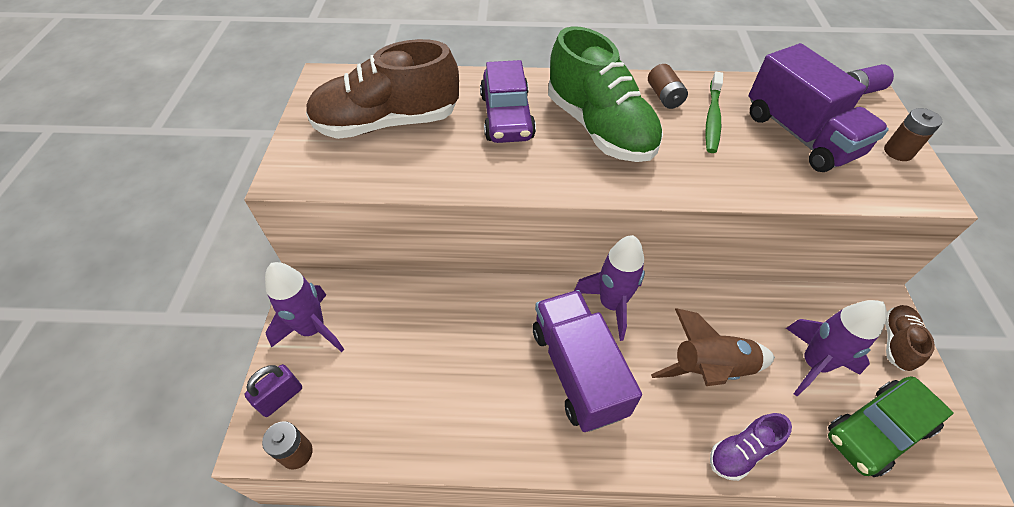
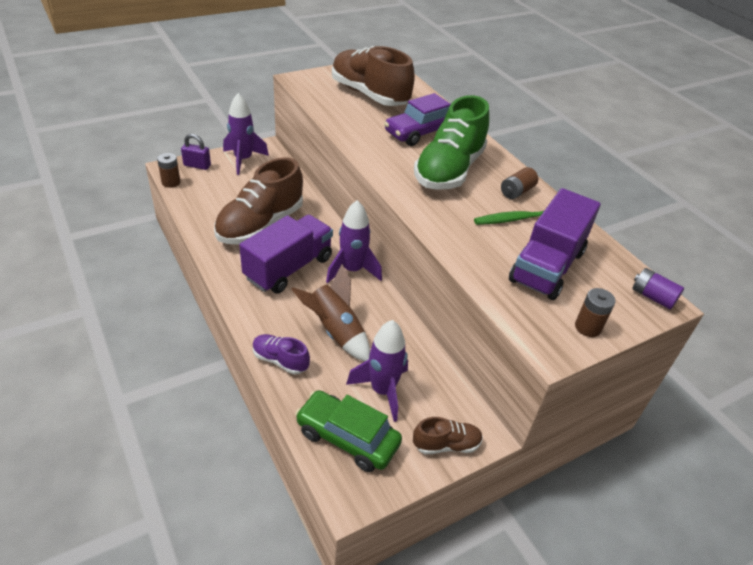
camera: 55 degrees right, 10 degrees down
(474, 368) = (260, 225): none -> brown shoe

